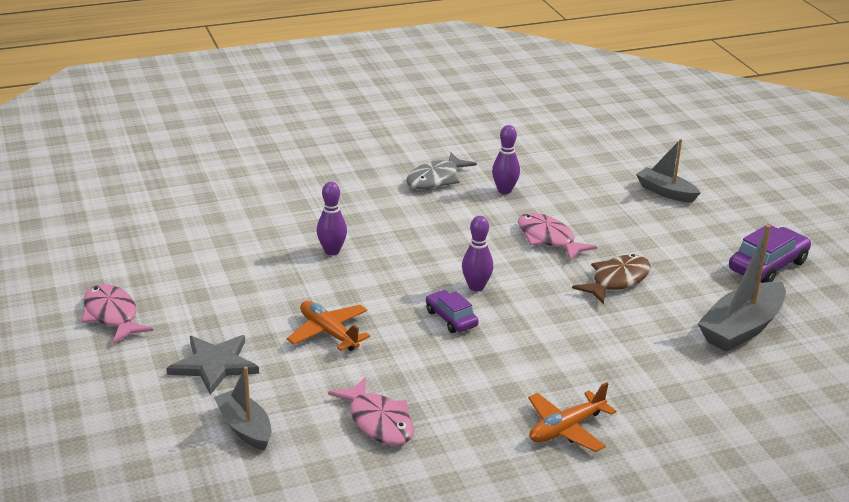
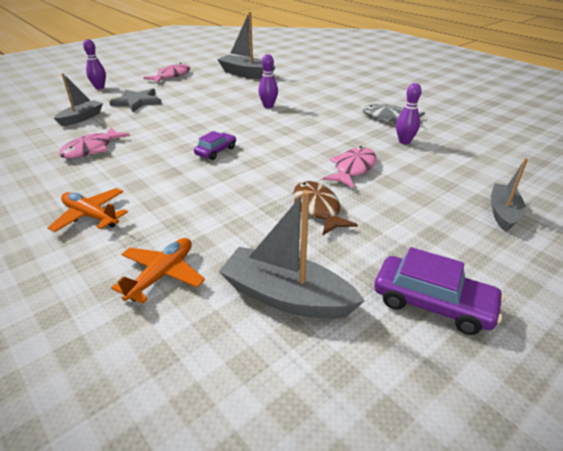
camera: 70 degrees right, 5 degrees up
(175, 241) = (246, 74): none -> grey boat
(329, 333) = (180, 120): orange plane -> orange plane (162, 275)
(476, 287) = (261, 153): purple bowling pin -> purple bowling pin (99, 87)
(617, 280) = (317, 208): brown fish -> brown fish turned 135 degrees counterclockwise

